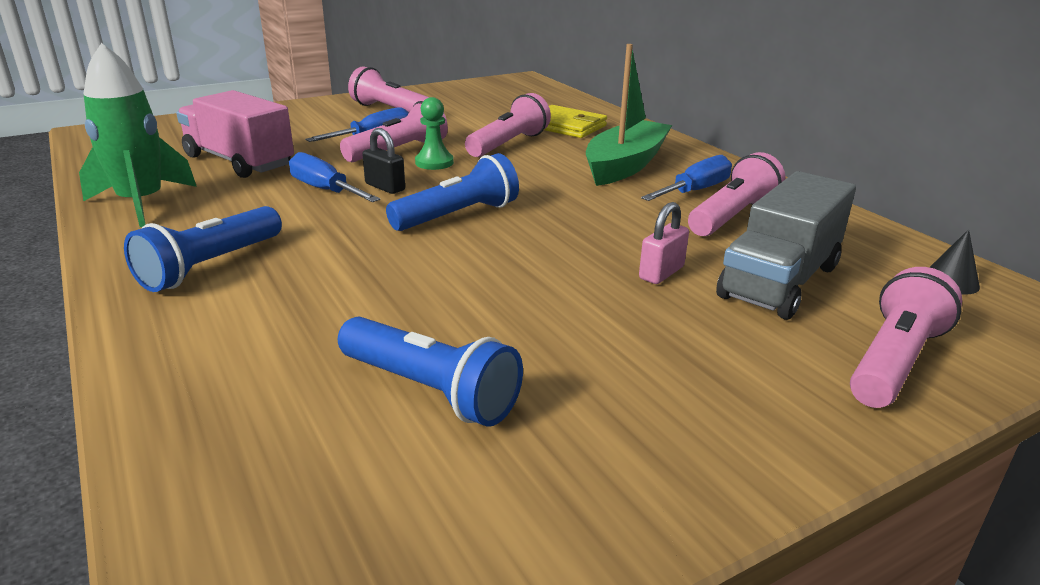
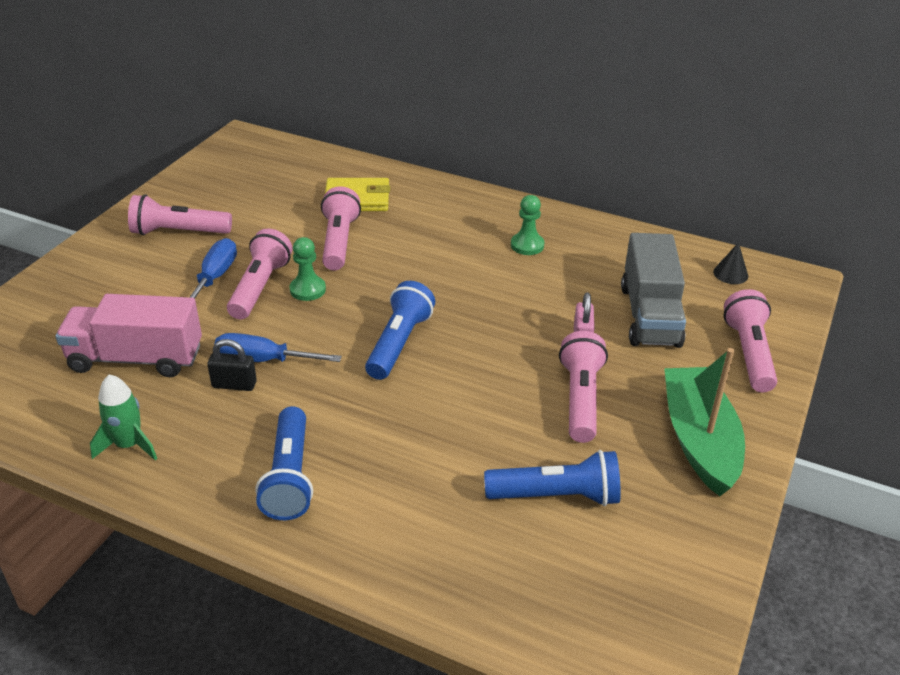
camera: 35 degrees left, 10 degrees up
(142, 203) = (129, 445): green rocket -> green rocket, size x0.63
(385, 187) = (306, 336): black padlock -> black padlock (234, 384)
(625, 165) = (453, 234): green boat -> green boat (699, 440)
(695, 191) = (527, 245): blue screwdriver -> green pawn
(732, 216) = (573, 264): pink flashlight -> pink flashlight (581, 399)

